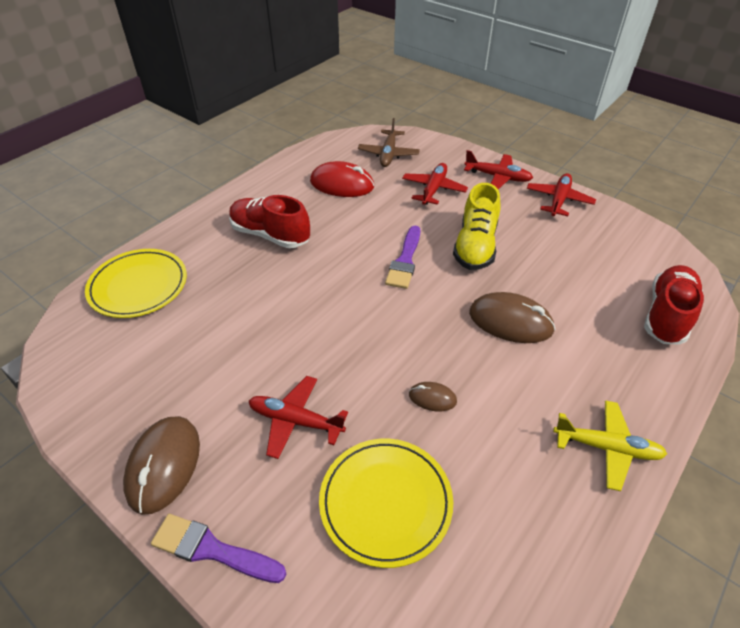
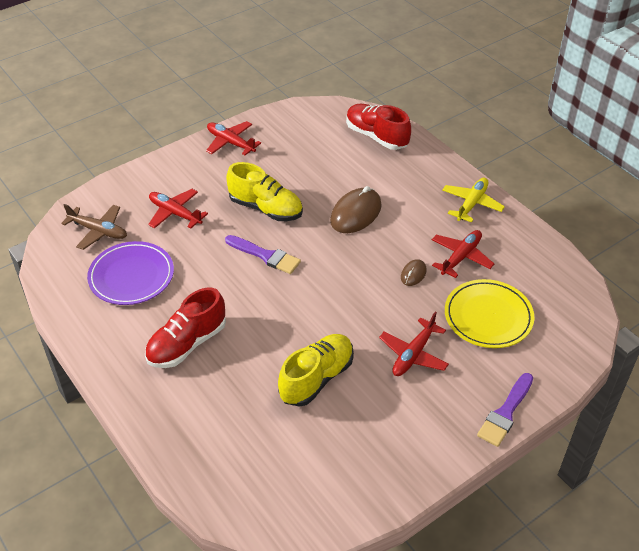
camera: 75 degrees left, 0 degrees up
(138, 286) = (220, 457): yellow plate -> none
(163, 465) = (434, 439): brown mouse -> none
(243, 336) = (316, 378): none -> yellow shoe
(342, 184) = (131, 276): red mouse -> purple plate
(498, 177) = (179, 167): red plane -> red plane (461, 257)

